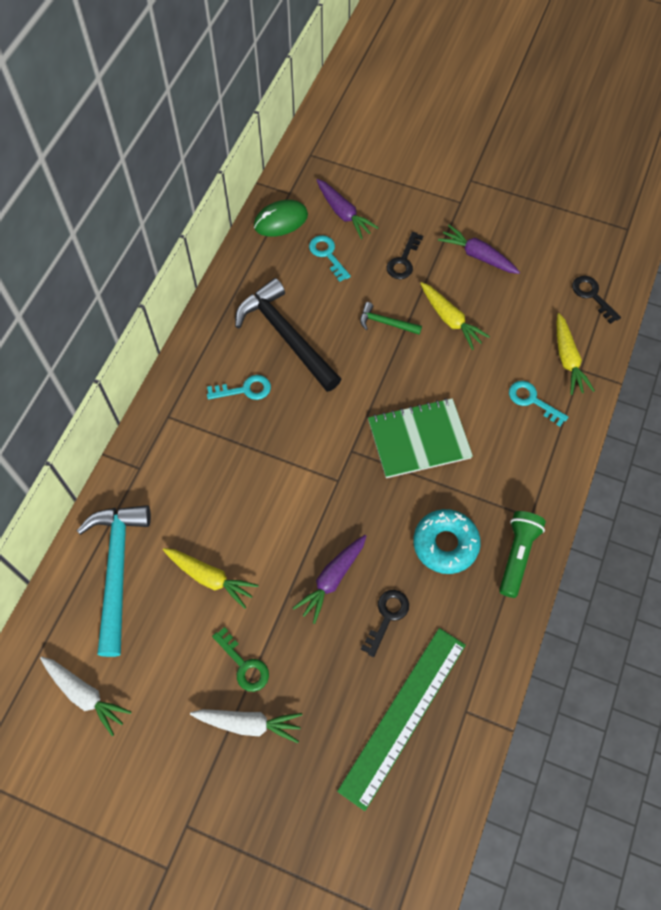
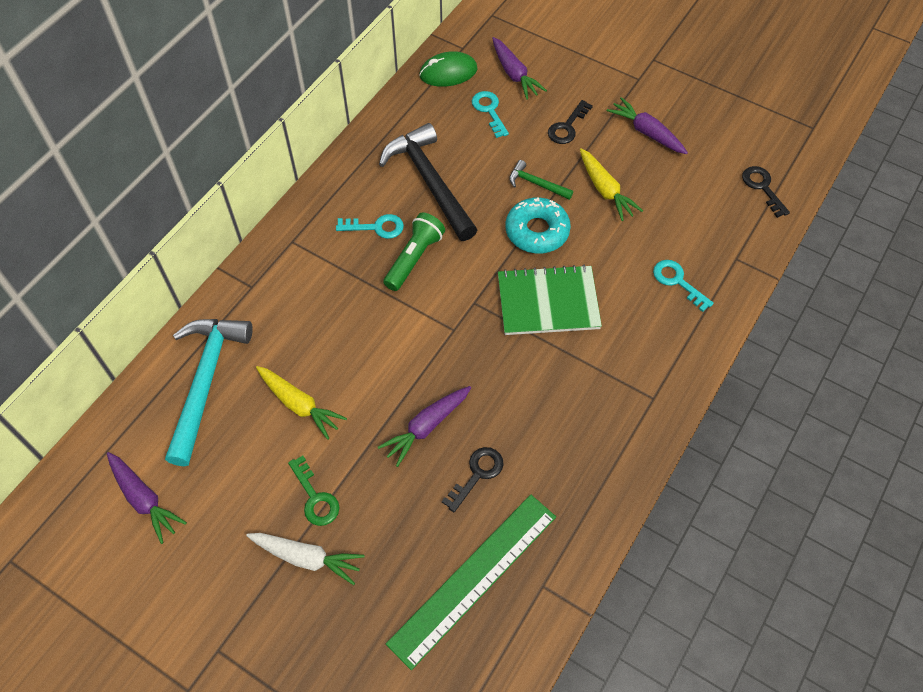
camera: 10 degrees right, 5 degrees down
(85, 695) = (144, 499): white carrot -> purple carrot
(445, 544) = (555, 411): turquoise donut -> turquoise donut (537, 231)
(517, 555) = (631, 435): green flashlight -> green flashlight (414, 258)
(567, 359) = (724, 246): yellow carrot -> none

